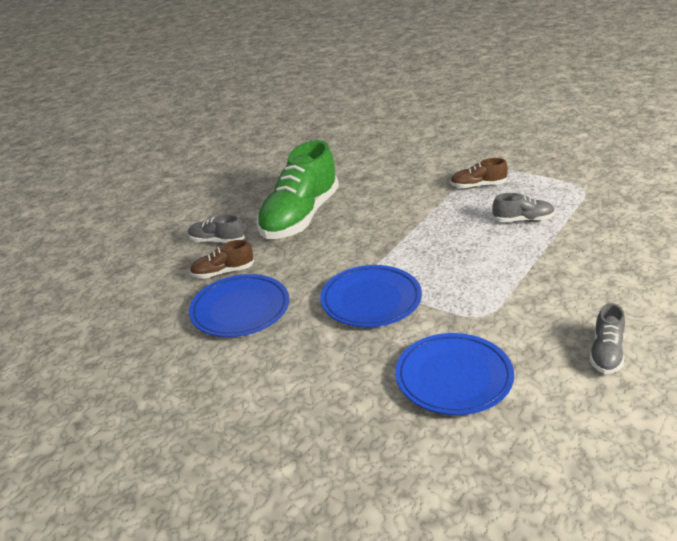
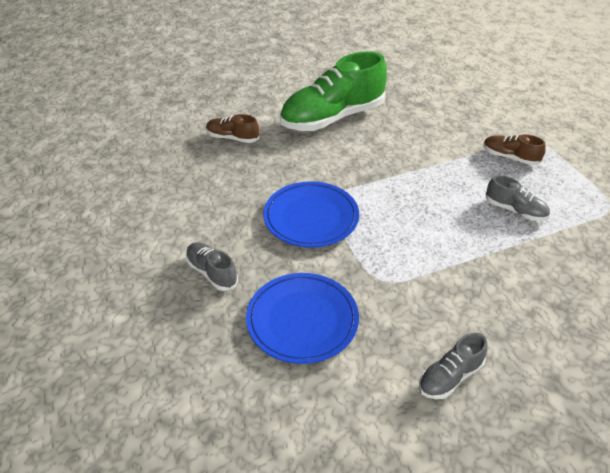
camera: 30 degrees right, 10 degrees up
(217, 241) = (254, 109): grey shoe -> grey shoe (212, 273)
(240, 309) = (213, 175): blue plate -> none

